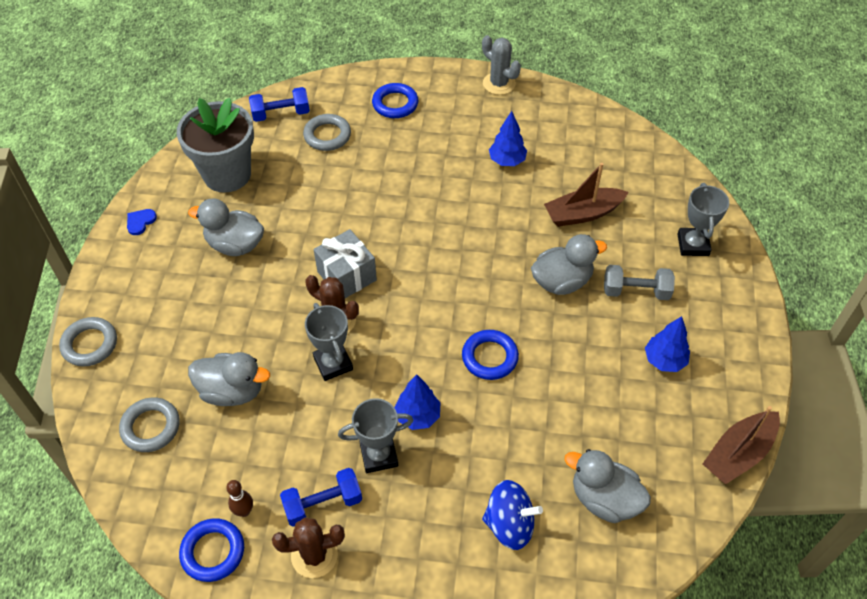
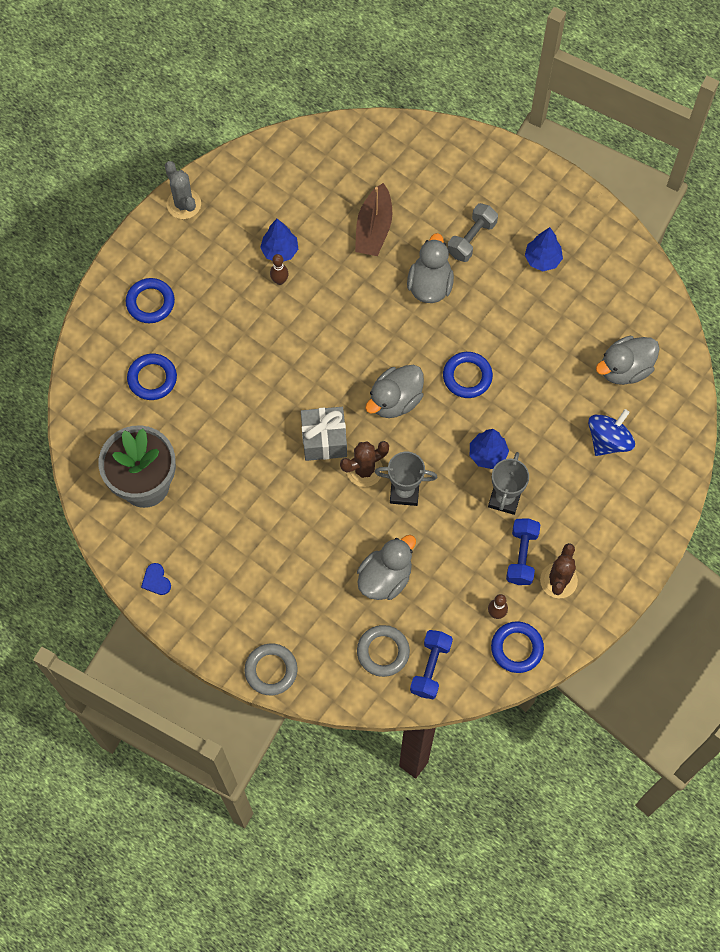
camera: 60 degrees left, 15 degrees up
(235, 245) = (234, 512): grey duck -> grey duck (395, 400)
(281, 114) = (97, 405): blue dumbbell -> blue dumbbell (430, 668)
(327, 135) = (152, 378): grey ring -> blue ring
(479, 173) = (279, 281): none -> brown bowling pin
(499, 84) = (184, 204): grey cactus -> grey cactus turned 75 degrees clockwise
(693, 245) = (454, 170): grey trophy -> none
(738, 453) = (641, 262): brown boat -> none

